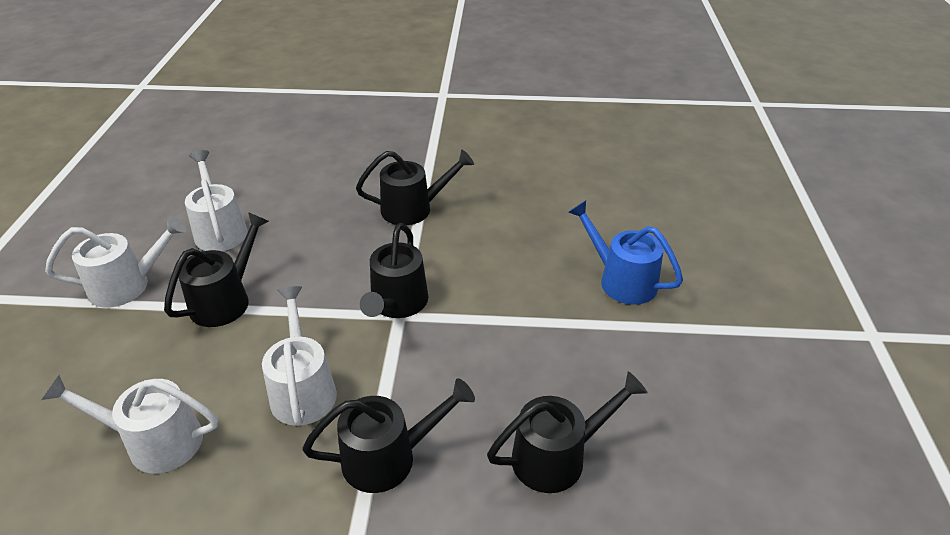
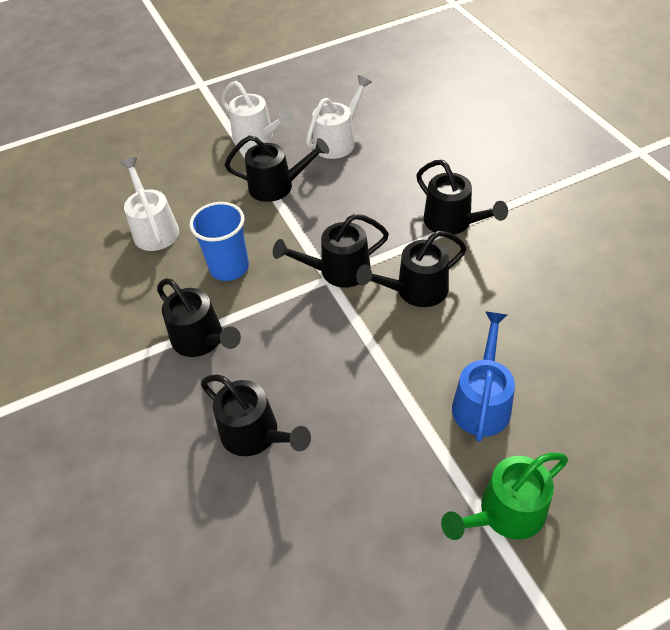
camera: 65 degrees right, 10 degrees up
(303, 389) = (229, 267): white watering can -> blue cup
(470, 264) = (415, 290): none -> black watering can
(735, 316) = (505, 513): none -> green watering can

